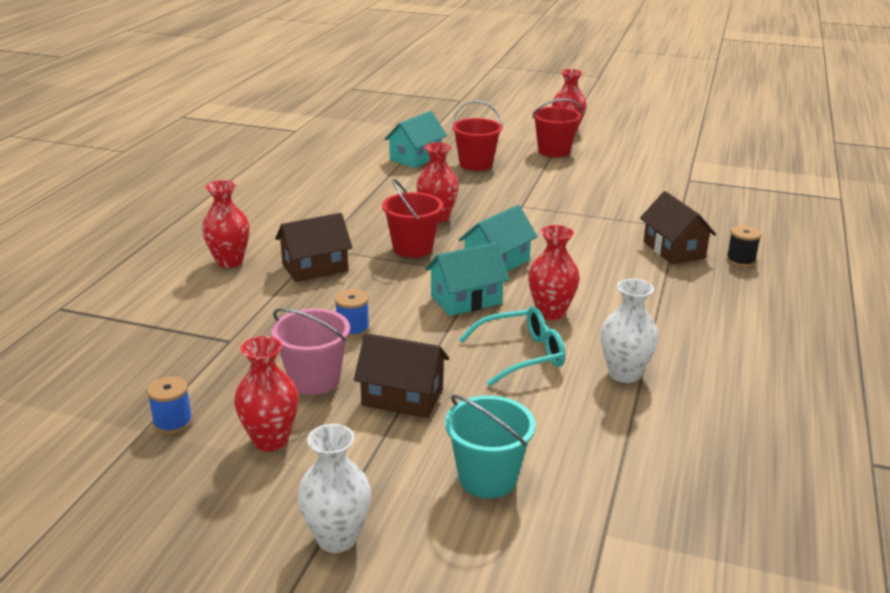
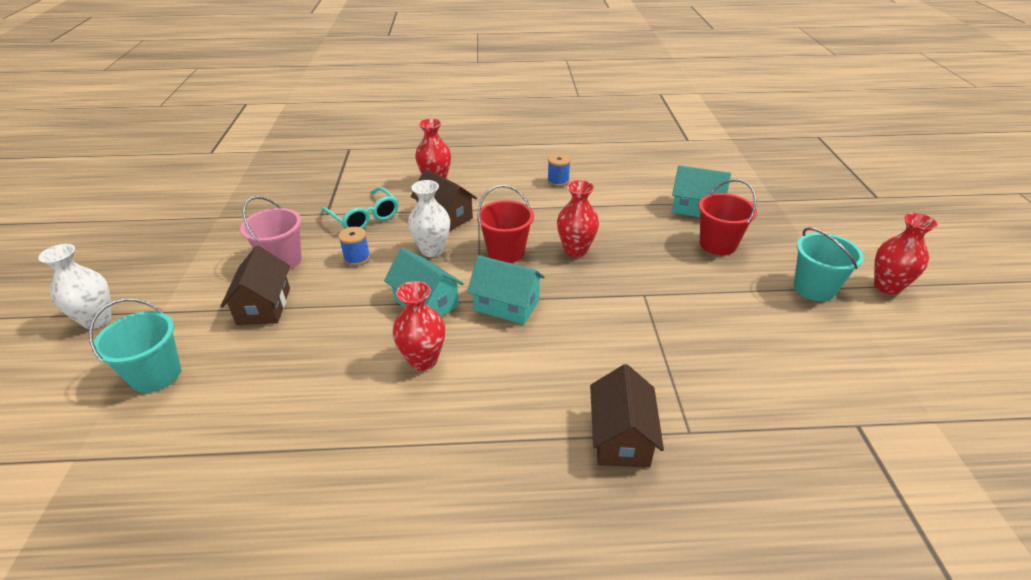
camera: 70 degrees right, 10 degrees up
(173, 422) = (226, 224): blue spool -> blue spool (558, 181)
(270, 440) = (207, 264): red vase -> none
(522, 355) = (340, 356): turquoise glasses -> turquoise glasses (364, 217)
(554, 151) = (814, 288): red bucket -> turquoise bucket
(624, 374) = (321, 434): white vase -> white vase (432, 250)
(674, 250) = (621, 437): brown house -> brown house turned 45 degrees counterclockwise
(740, 260) = (635, 514): black spool -> none

